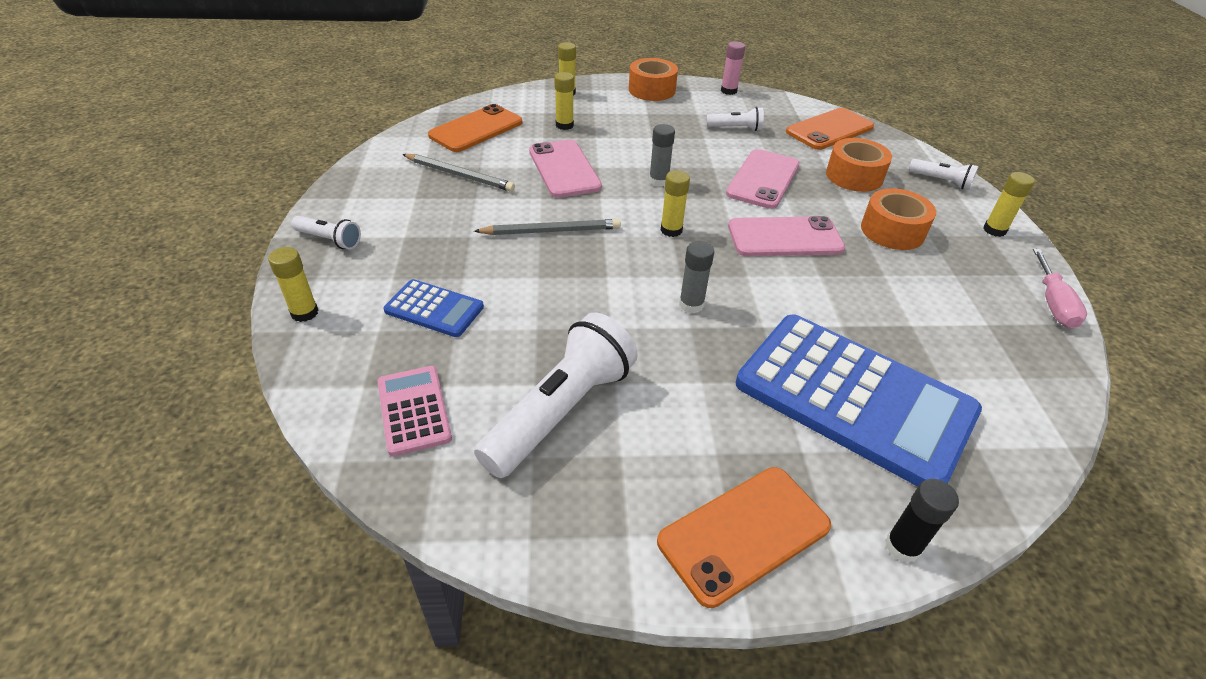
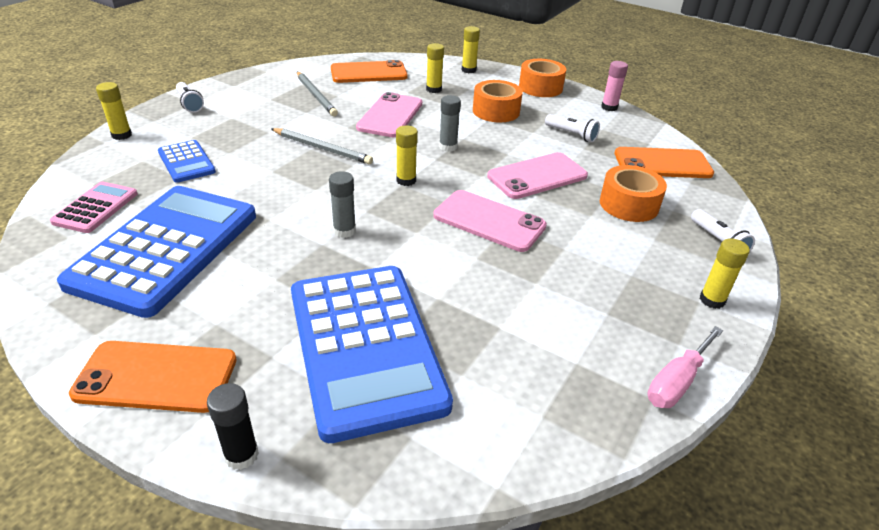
camera: 35 degrees right, 5 degrees down
(560, 411) = (166, 249): white flashlight -> blue calculator
(892, 231) = (598, 256): orange tape -> orange tape (496, 111)

